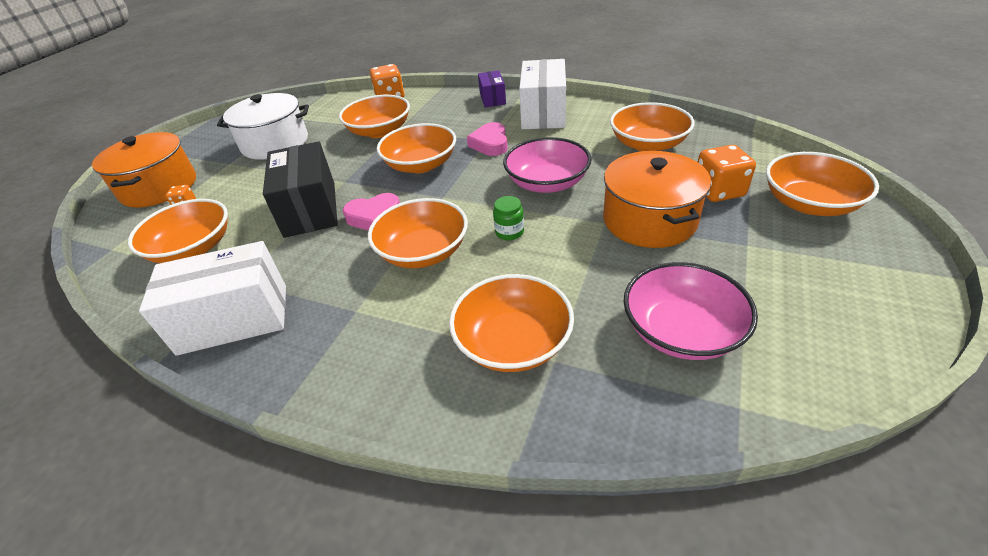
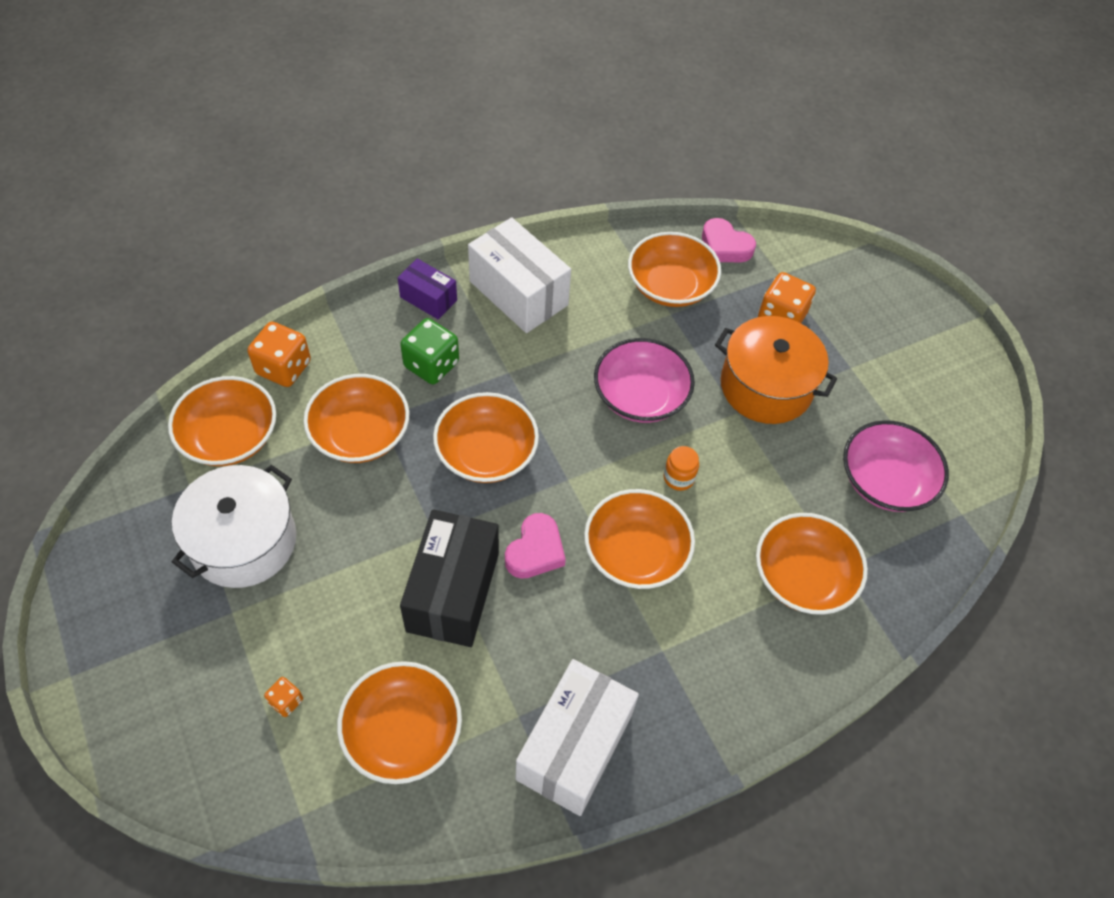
camera: 55 degrees left, 15 degrees up
(159, 187) = (196, 712): orange pot -> none
(310, 209) = (453, 592): black box -> black box turned 75 degrees clockwise
(453, 121) = (431, 365): none -> green dice
(490, 144) = (520, 375): pink heart -> pink heart (725, 246)
(509, 232) = (678, 478): green jar -> orange jar
(809, 203) = (850, 292): orange bowl -> orange bowl (230, 437)

